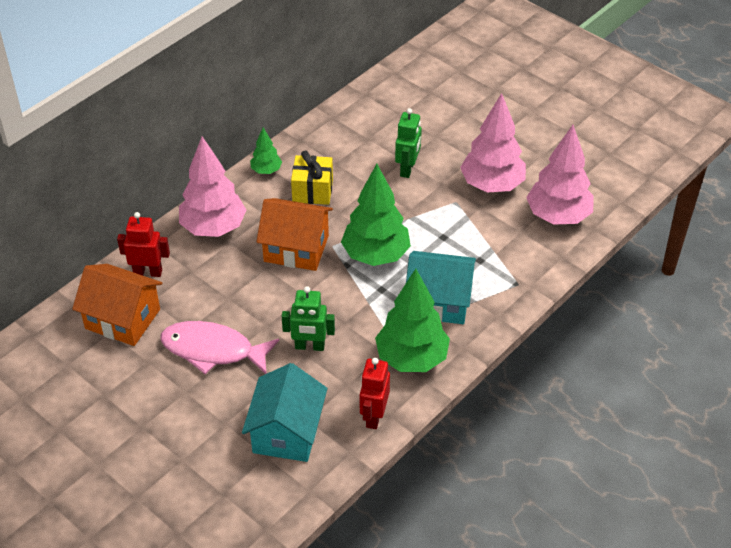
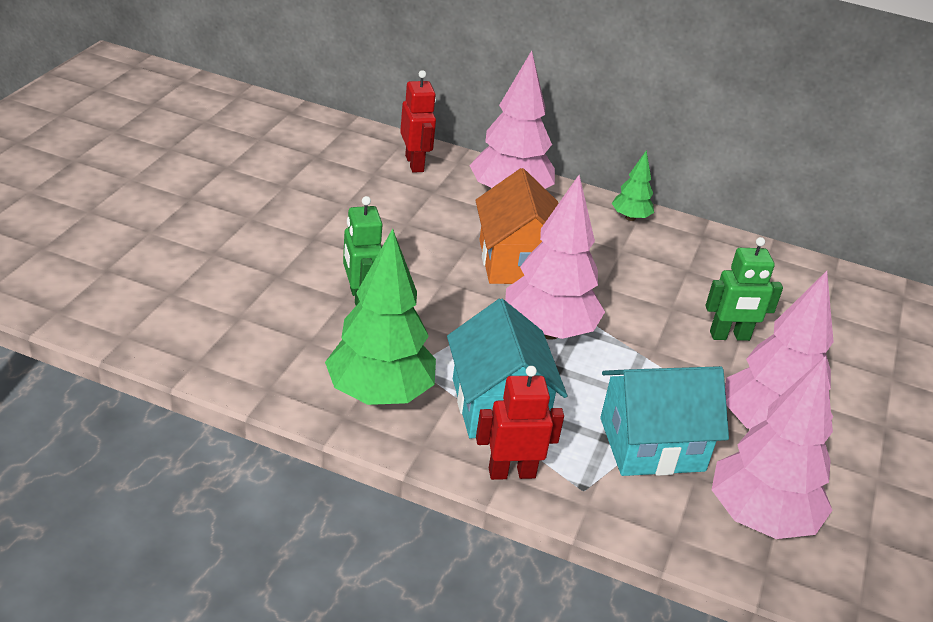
camera: 65 degrees right, 10 degrees down
(122, 319) = (338, 159): orange house -> none
(213, 350) = (320, 226): pink fish -> none
(287, 432) = (213, 303): turquoise house -> turquoise house (651, 444)
(312, 191) = (624, 259): yellow gift -> none
(374, 416) = (264, 374): red robot -> red robot (511, 472)
(376, 255) = (548, 331): green tree -> pink tree

